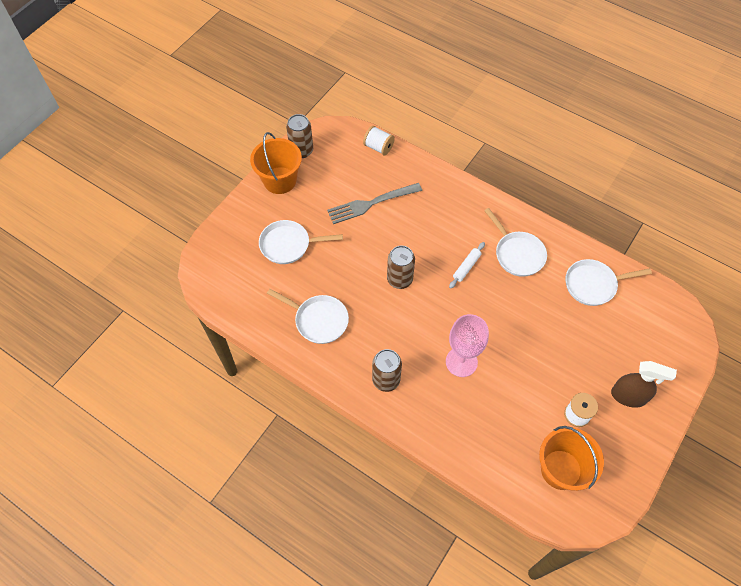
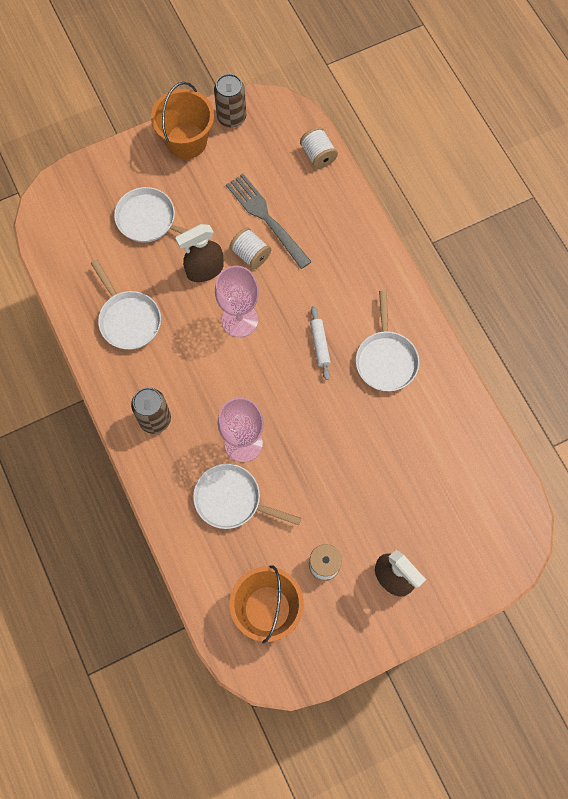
camera: 30 degrees right, 10 degrees up
(351, 259) = (204, 270): none -> brown spray bottle
(371, 203) = (266, 218): grey fork -> grey fork turned 45 degrees clockwise
(377, 232) = (250, 254): none -> white spool
(399, 279) = (239, 320): brown can -> pink goblet
(466, 267) = (320, 344): white rolling pin -> white rolling pin turned 75 degrees counterclockwise
(593, 284) = (445, 439): white pan -> white pan (232, 500)

